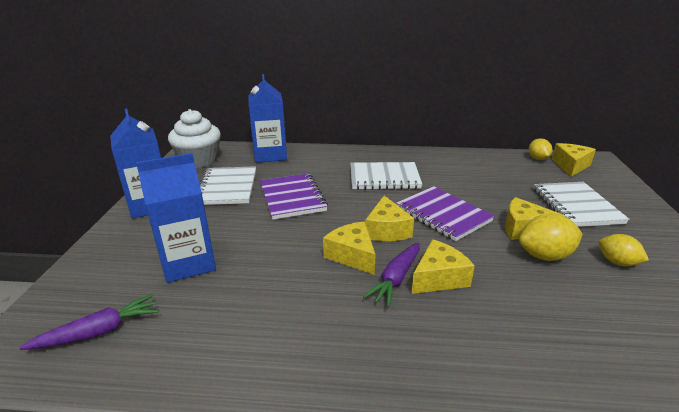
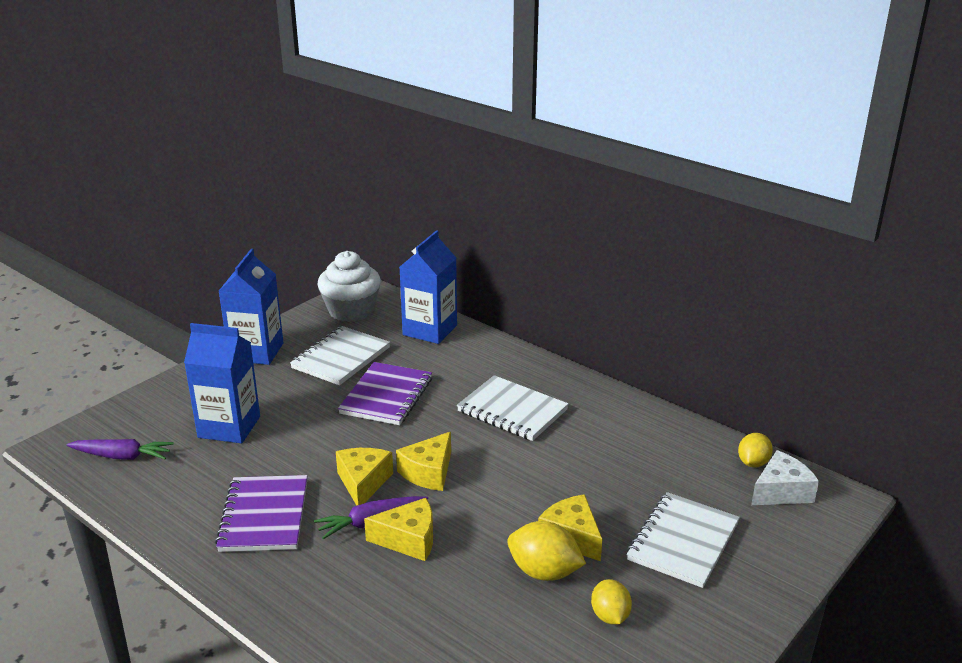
camera: 35 degrees right, 0 degrees up
(443, 215) = (509, 482): purple notebook -> purple notebook (264, 516)
(571, 166) = (781, 492): yellow cheese -> white cheese

